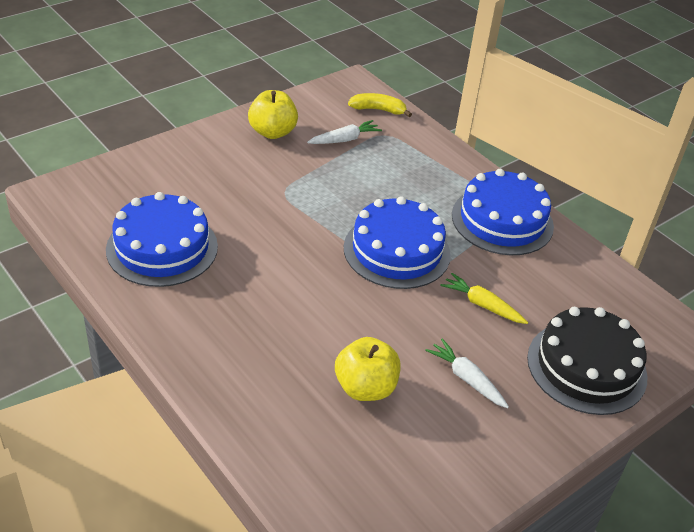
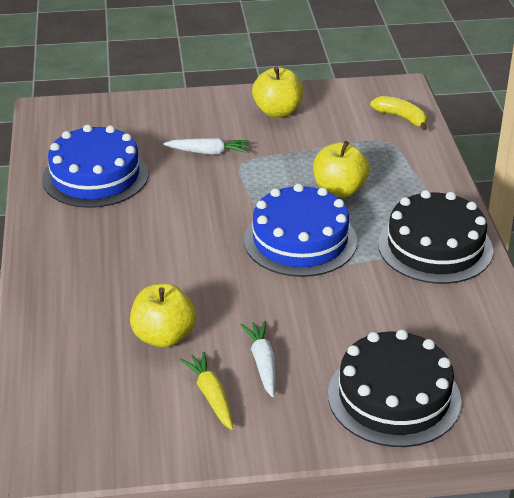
camera: 35 degrees right, 5 degrees down
(344, 139) = (341, 135): white carrot -> white carrot (208, 152)
(387, 192) = (339, 190): none -> yellow apple
(482, 305) = (339, 310): yellow carrot -> yellow carrot (211, 396)
(502, 220) = (435, 247): blue cake -> black cake

